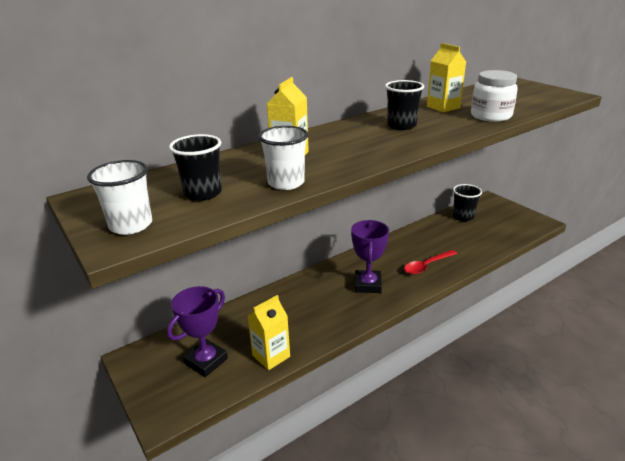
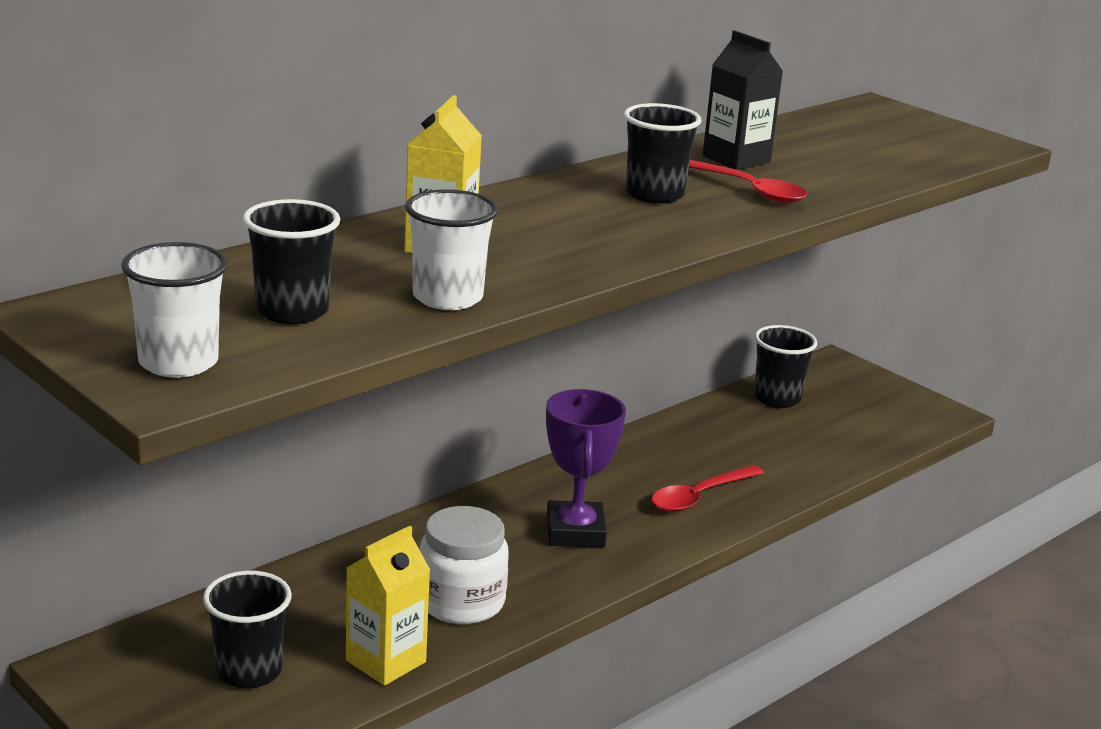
camera: 10 degrees left, 5 degrees down
(206, 361) = (248, 671): purple trophy -> black cup
(443, 107) = (736, 159): yellow carton -> black carton
(448, 121) = (746, 189): none -> red spoon
(491, 116) = (831, 183): white jar -> white jar (461, 602)

